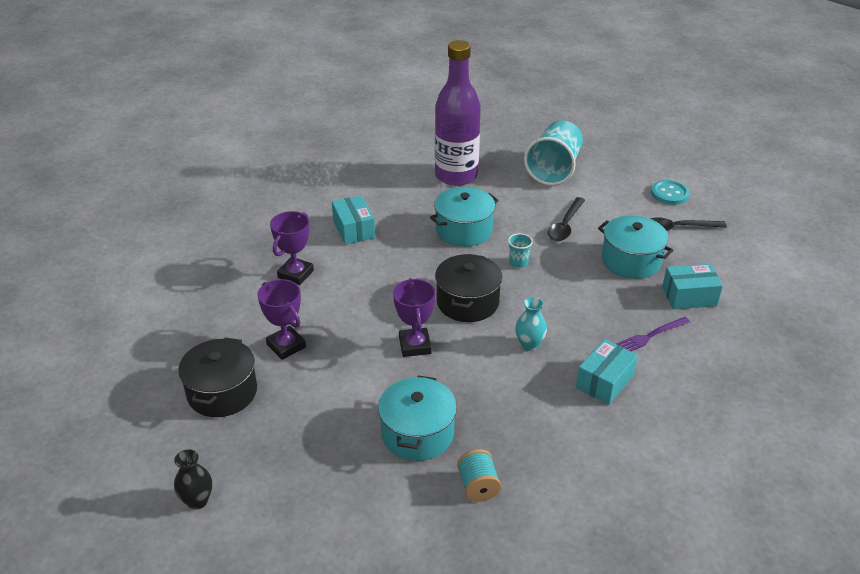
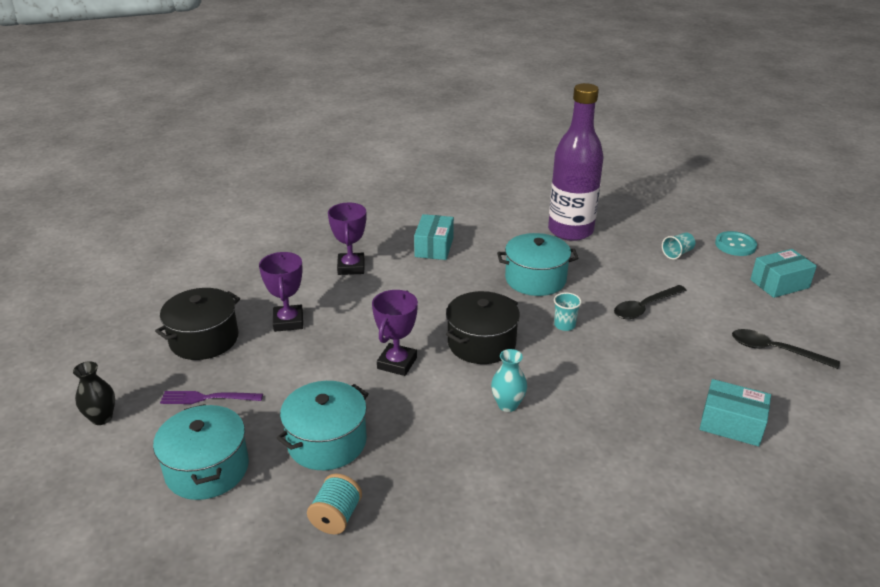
camera: 30 degrees right, 5 degrees down
(295, 274) = (351, 267): purple trophy -> purple trophy turned 60 degrees counterclockwise
(554, 169) = (677, 253): turquoise cup -> turquoise cup, size x0.42
(604, 381) = (556, 472): turquoise box -> turquoise box (779, 284)
(631, 260) = (691, 364): turquoise pot -> turquoise pot (207, 469)
(650, 336) = (648, 447): purple fork -> purple fork (208, 398)
(669, 194) = (794, 314): turquoise button -> turquoise button (735, 245)

